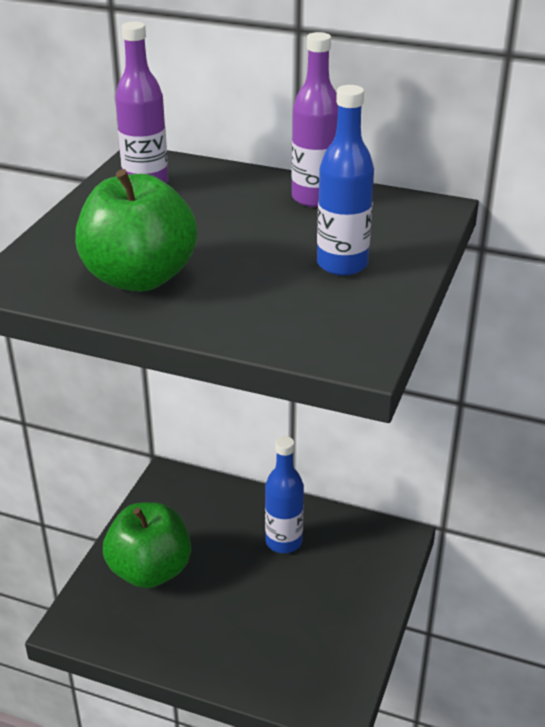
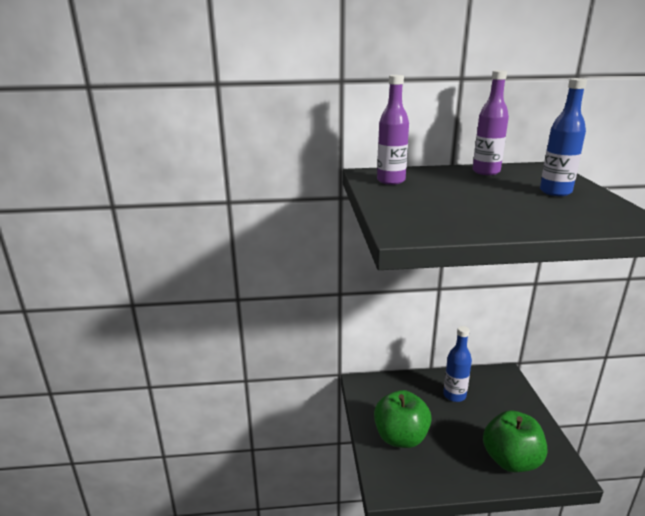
camera: 25 degrees left, 10 degrees down
(139, 278) = (471, 216): green apple -> green apple (511, 460)

